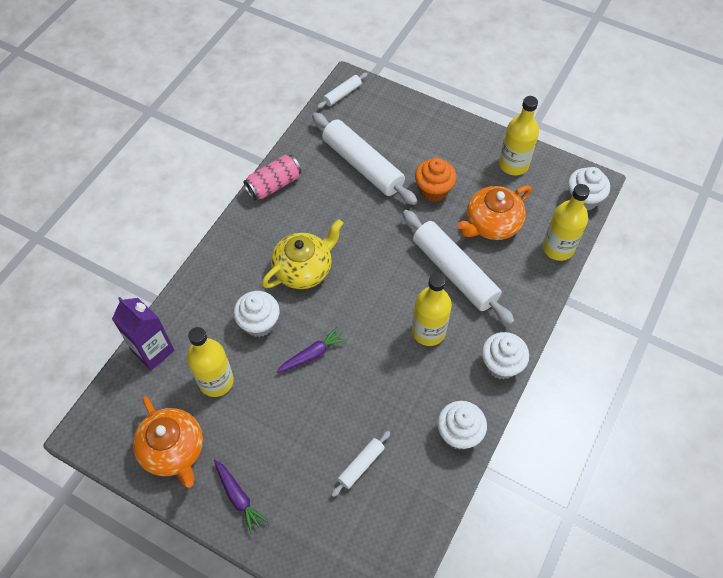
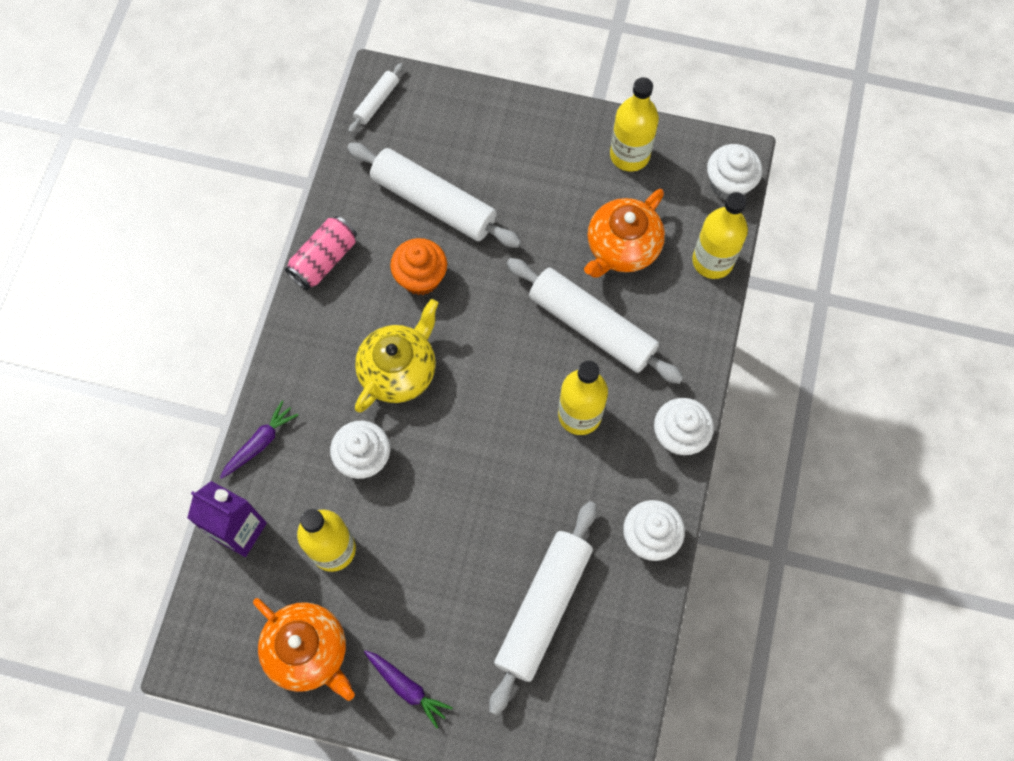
camera: 15 degrees left, 10 degrees up
(312, 354) = (443, 482): purple carrot -> purple carrot (260, 443)
(361, 465) = (543, 608): white rolling pin -> white rolling pin, size x2.13
(433, 190) = (536, 217): orange cupcake -> orange cupcake (421, 278)

